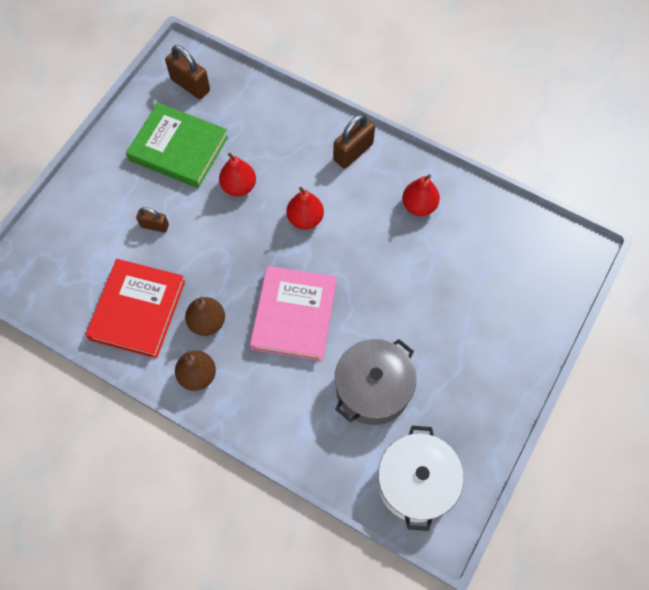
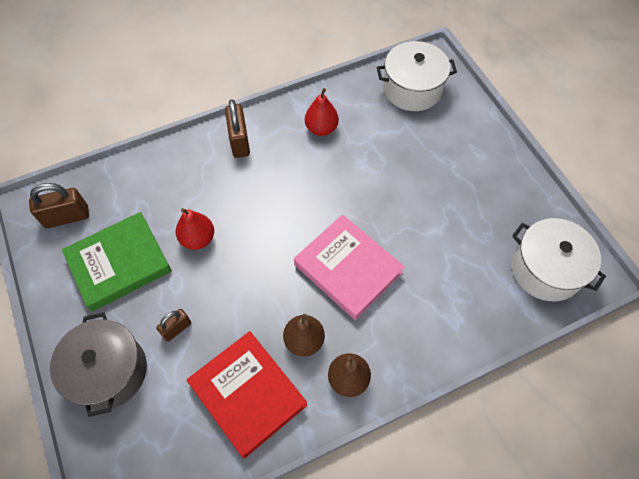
camera: 55 degrees left, 5 degrees down
(305, 219) = (269, 209): red pear -> none
(373, 389) = (450, 251): grey pot -> grey pot (108, 371)
(529, 253) = (412, 89): none -> white pot

